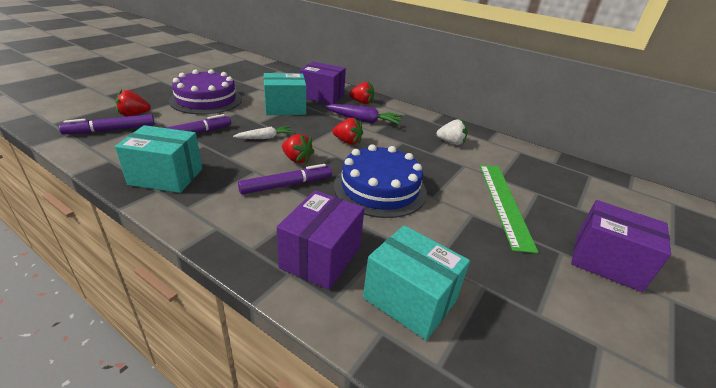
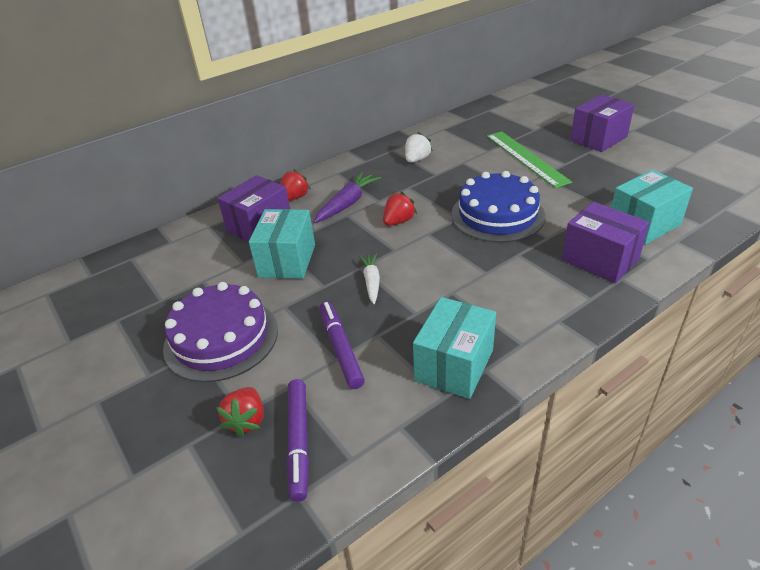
camera: 65 degrees left, 5 degrees up
(287, 185) = (485, 271): purple marker -> none
(297, 159) = (432, 261): red strawberry -> none
(504, 203) = (526, 158): green ruler -> green ruler turned 45 degrees clockwise

